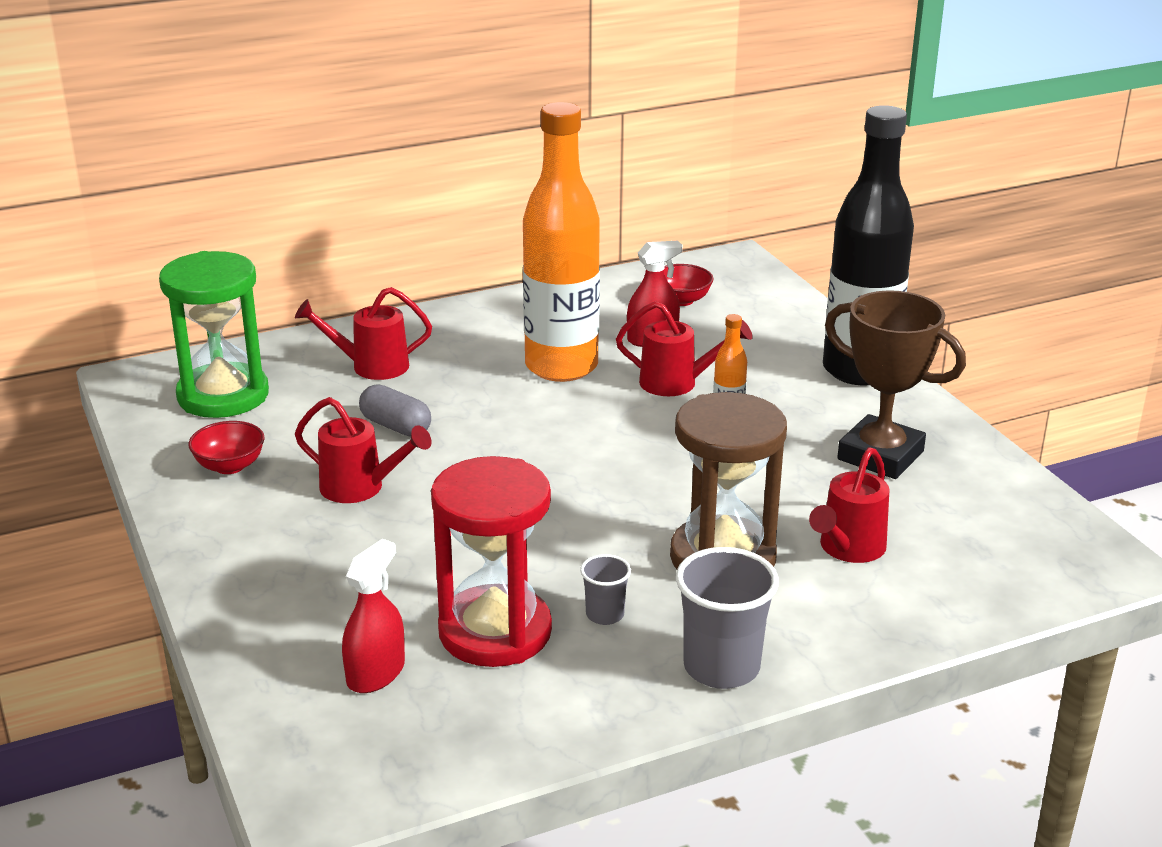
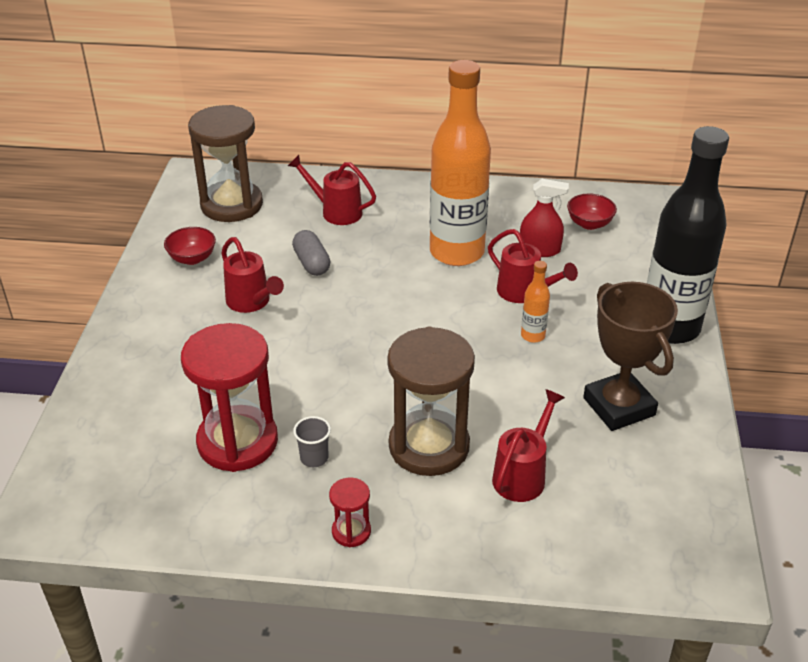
camera: 30 degrees right, 10 degrees up
(223, 395) = (231, 205): green hourglass -> brown hourglass
(375, 673) = (146, 441): red spray bottle -> none
(721, 667) = (351, 531): grey cup -> red hourglass
(848, 549) = (522, 475): red watering can -> red watering can turned 150 degrees clockwise

